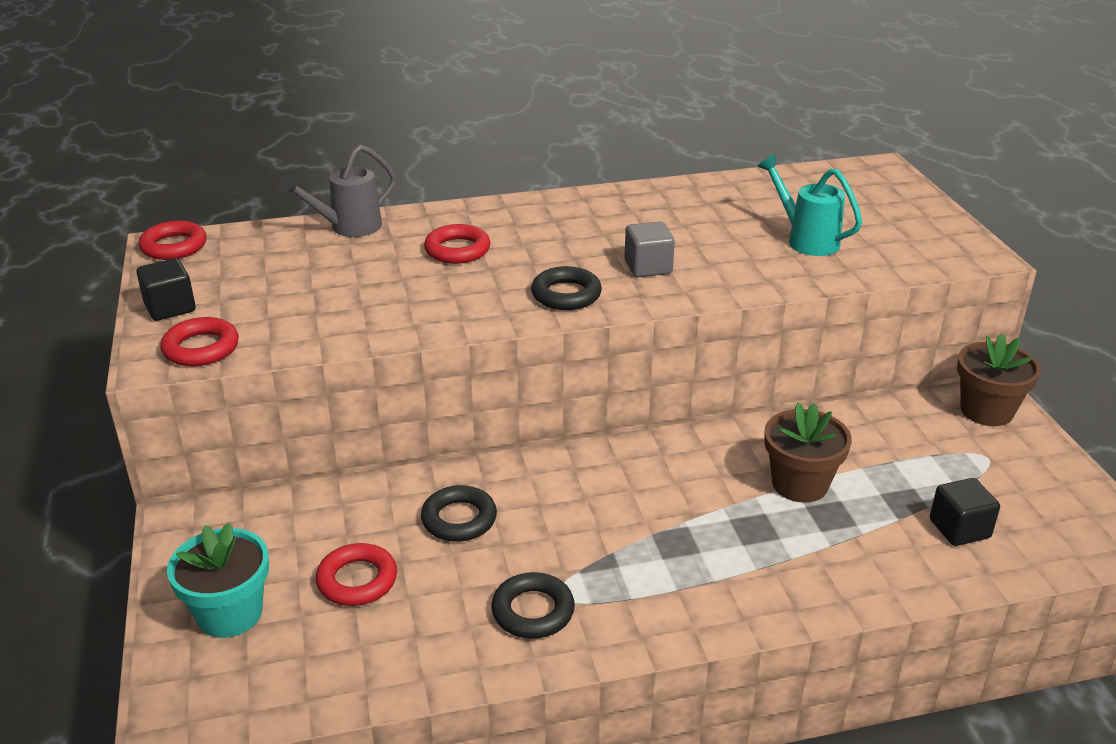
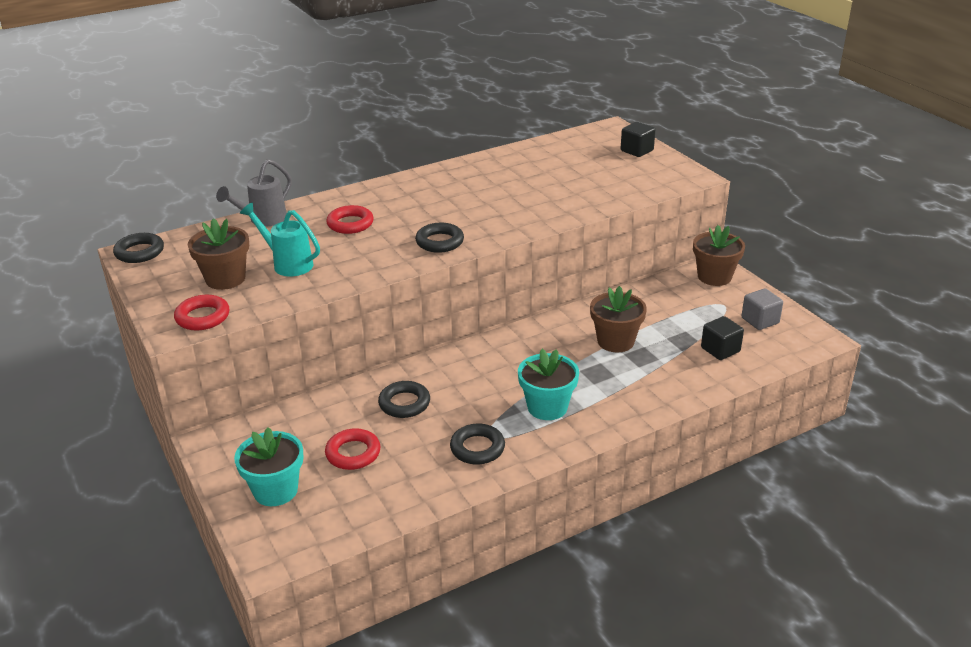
camera: 15 degrees left, 0 degrees up
(170, 308) = (163, 294): black cube -> black cube (637, 151)
(174, 246) = (139, 252): red ring -> black ring
(258, 300) = (225, 279): none -> brown flower pot
(648, 267) = (486, 216): grey cube -> grey cube (760, 320)
(660, 568) = (547, 407): none -> turquoise flower pot
(805, 240) = (581, 182): turquoise watering can -> turquoise watering can (287, 264)

